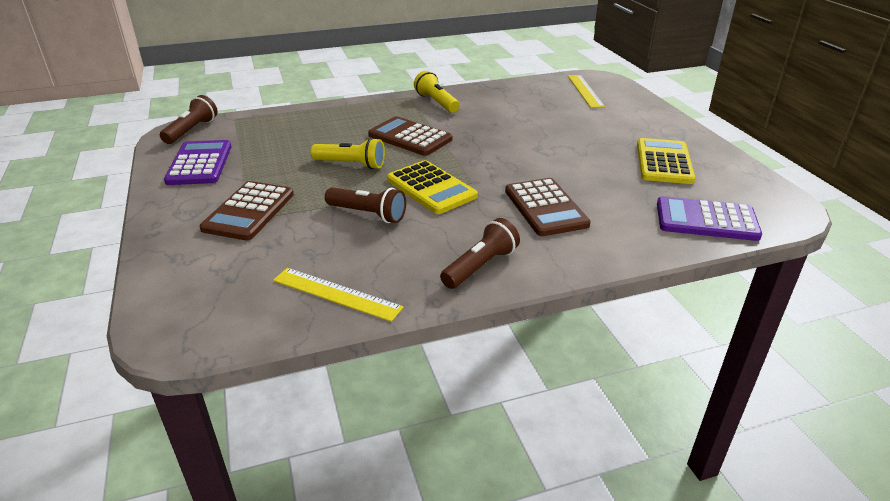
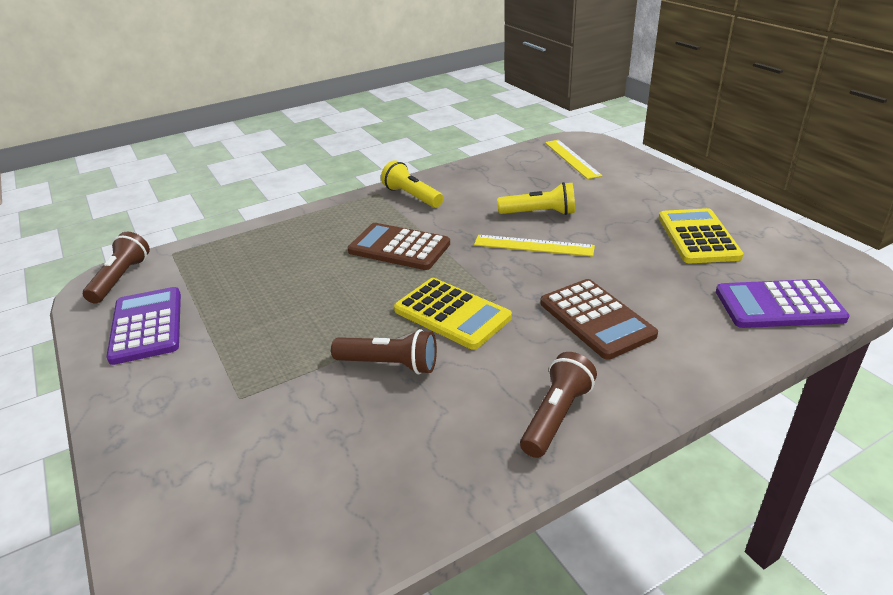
camera: 10 degrees left, 0 degrees up
(249, 211) = (235, 387): brown calculator -> none
(336, 294) = (394, 493): yellow ruler -> yellow ruler (533, 245)
(351, 164) = (342, 296): yellow flashlight -> yellow flashlight (539, 213)

